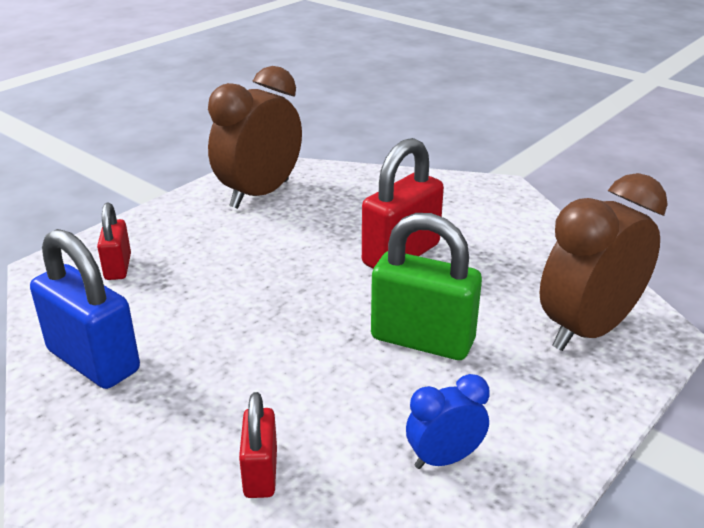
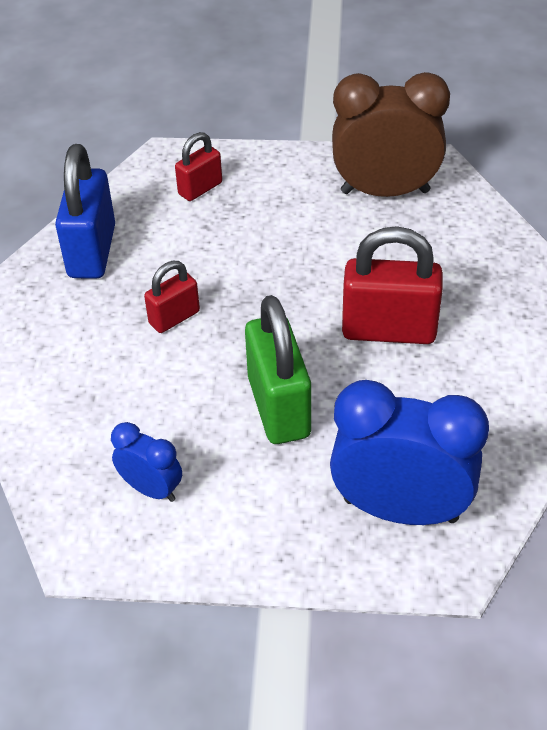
camera: 55 degrees right, 15 degrees up
(260, 473) = (59, 400): red padlock -> red padlock (174, 318)
(587, 330) = (400, 509): brown clock -> blue clock

